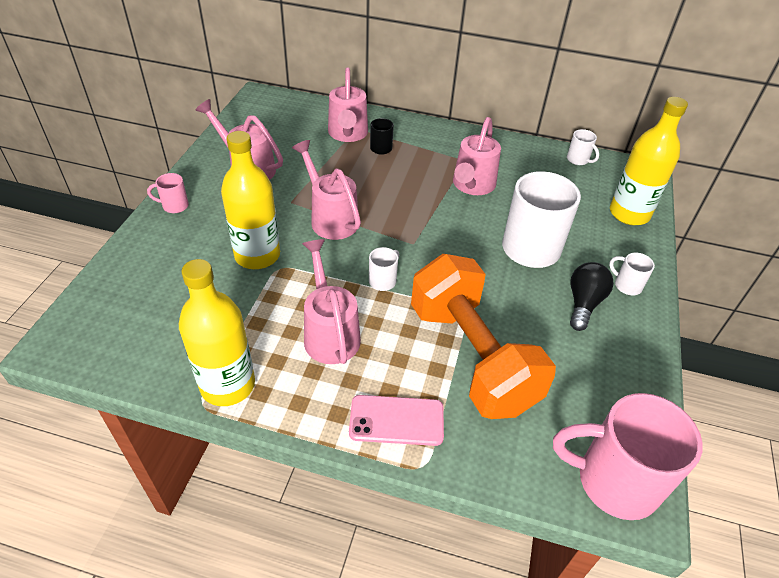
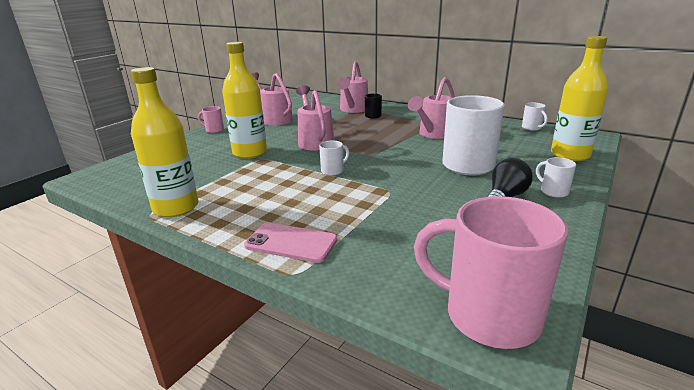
camera: 20 degrees right, 20 degrees down
(330, 333) = (272, 191): pink watering can -> none
(471, 356) = (382, 215): orange dumbbell -> none

